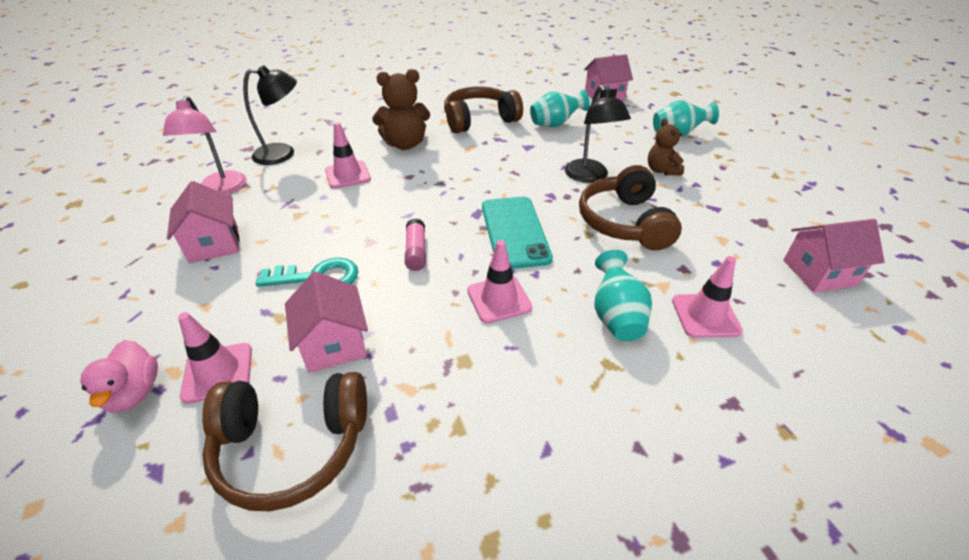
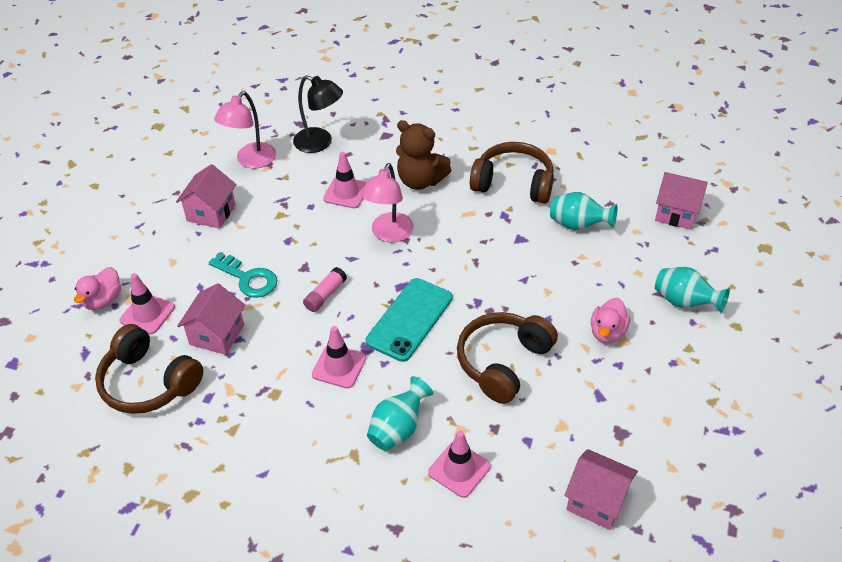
camera: 40 degrees right, 5 degrees up
(421, 185) = (389, 234): none -> pink lamp
(589, 176) = (533, 302): black lamp -> none
(661, 170) = (607, 332): brown teddy bear -> pink duck

